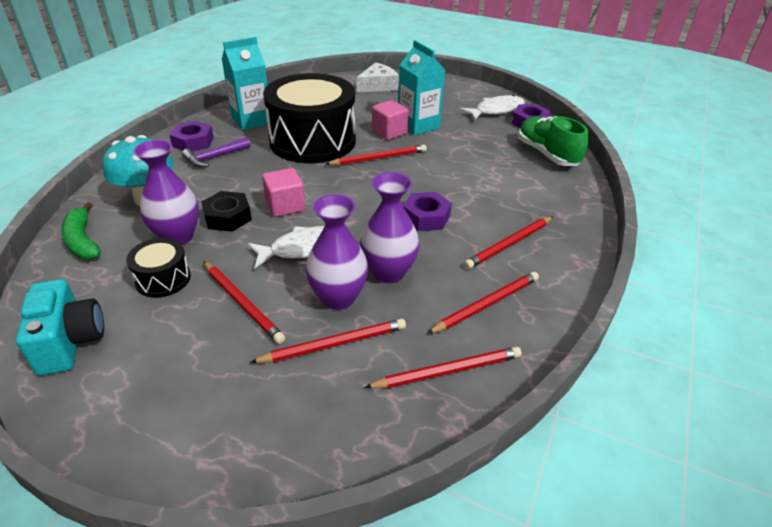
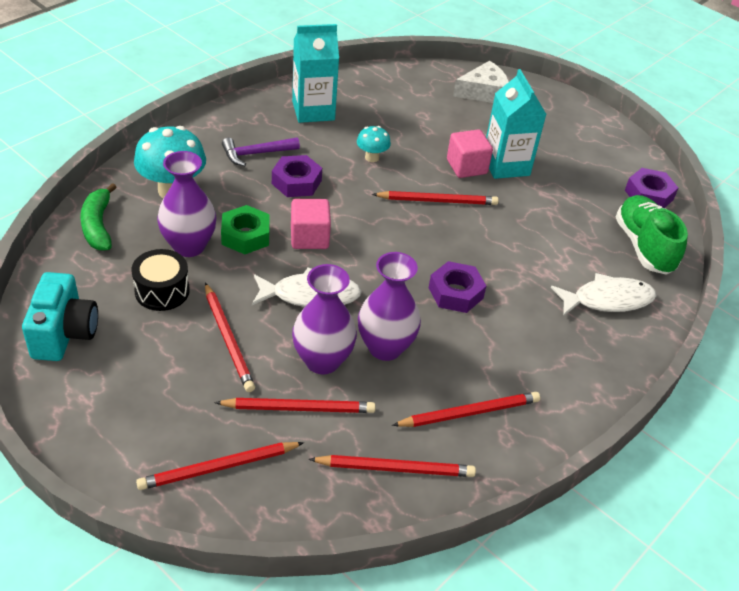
camera: 15 degrees right, 5 degrees up
(193, 142) = (239, 127): purple nut -> purple nut (296, 182)
(227, 217) = (245, 235): black nut -> green nut
(313, 141) = (372, 157): black drum -> turquoise mushroom
(496, 110) = (615, 165): white fish -> white fish (608, 300)
(509, 244) = (531, 352): red pencil -> red pencil (218, 468)

